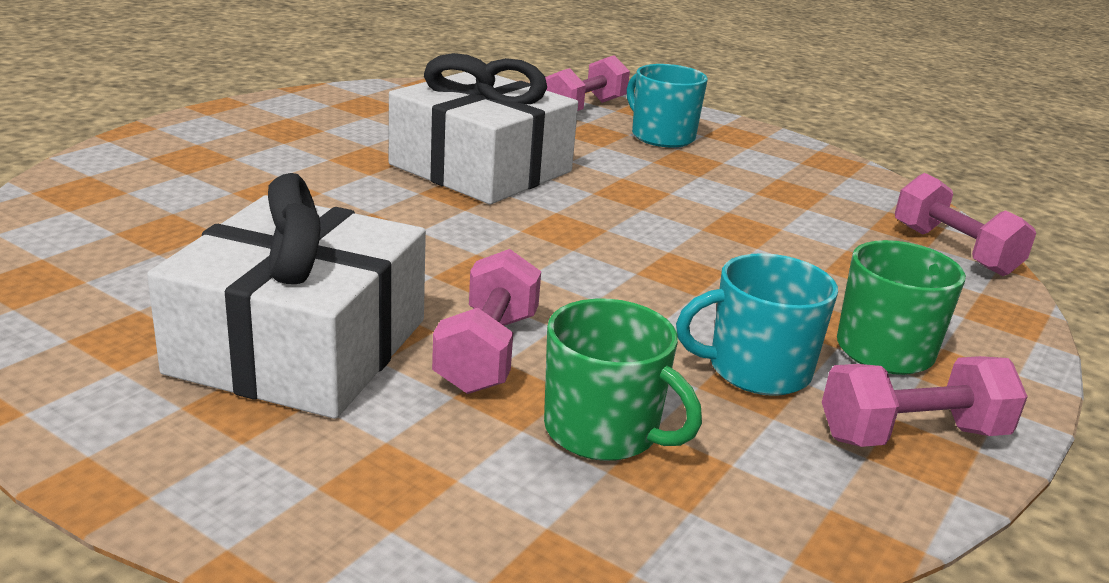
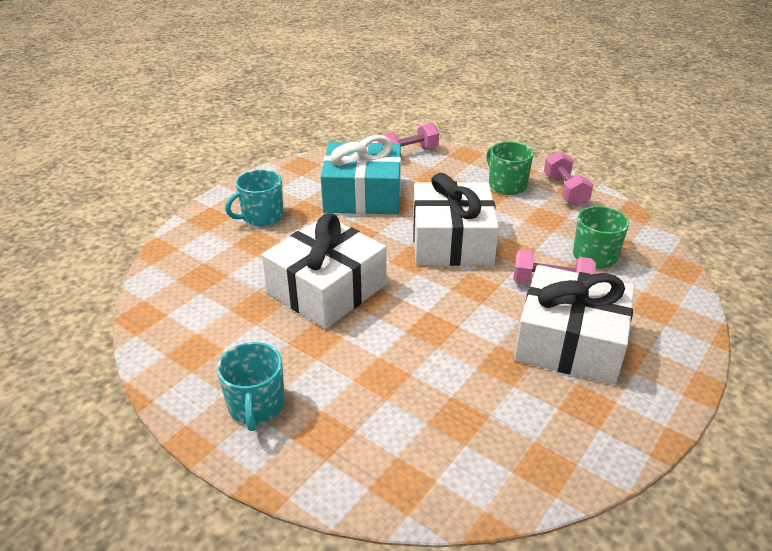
camera: 85 degrees left, 10 degrees up
(584, 108) = (205, 244): pink dumbbell -> none
(627, 266) = (451, 241): none -> white gift
(756, 370) = (535, 216): turquoise mug -> turquoise mug (256, 406)
(759, 202) = (363, 195): none -> turquoise gift

